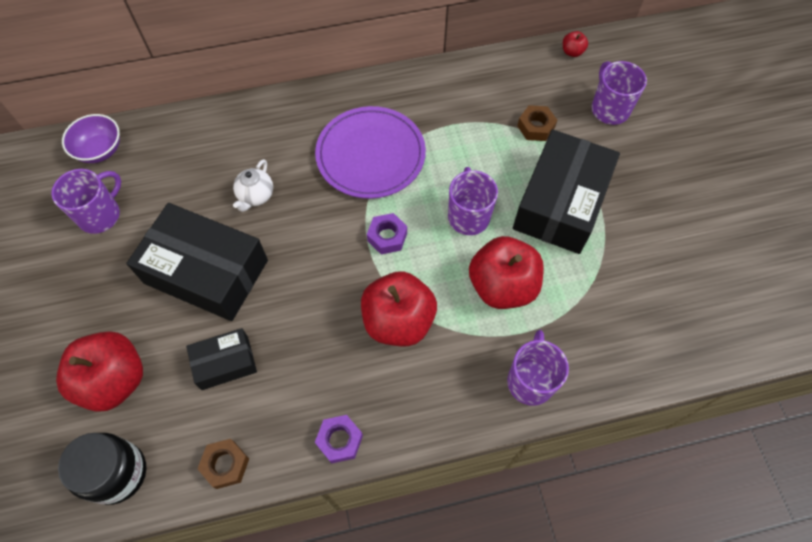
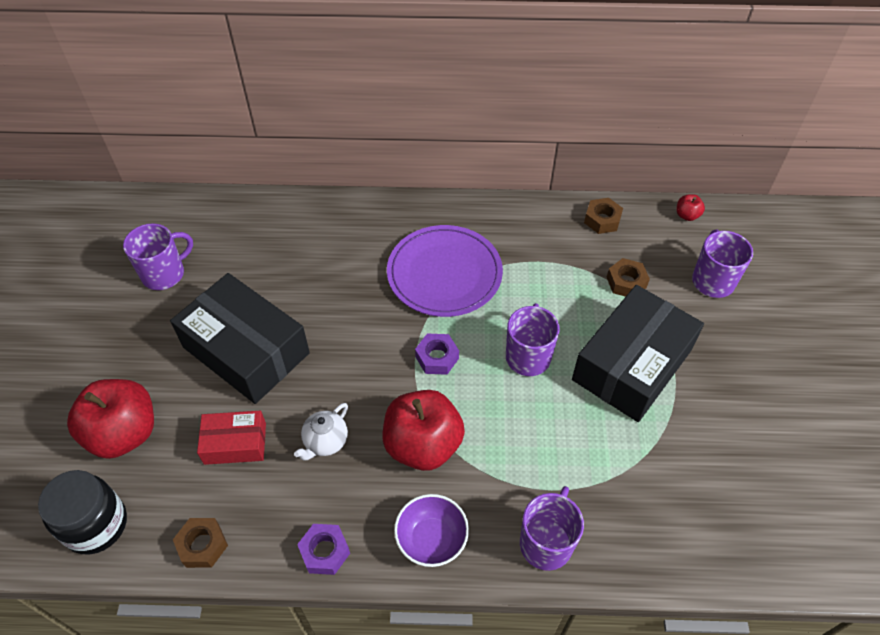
camera: 15 degrees right, 10 degrees down
(100, 150) = (184, 214): purple bowl -> purple bowl (431, 539)
(225, 363) = (235, 443): black box -> red box
(256, 196) = (317, 288): white teapot -> white teapot (325, 442)
(499, 72) = (602, 220): none -> brown nut
(502, 286) = (544, 436): red apple -> none

